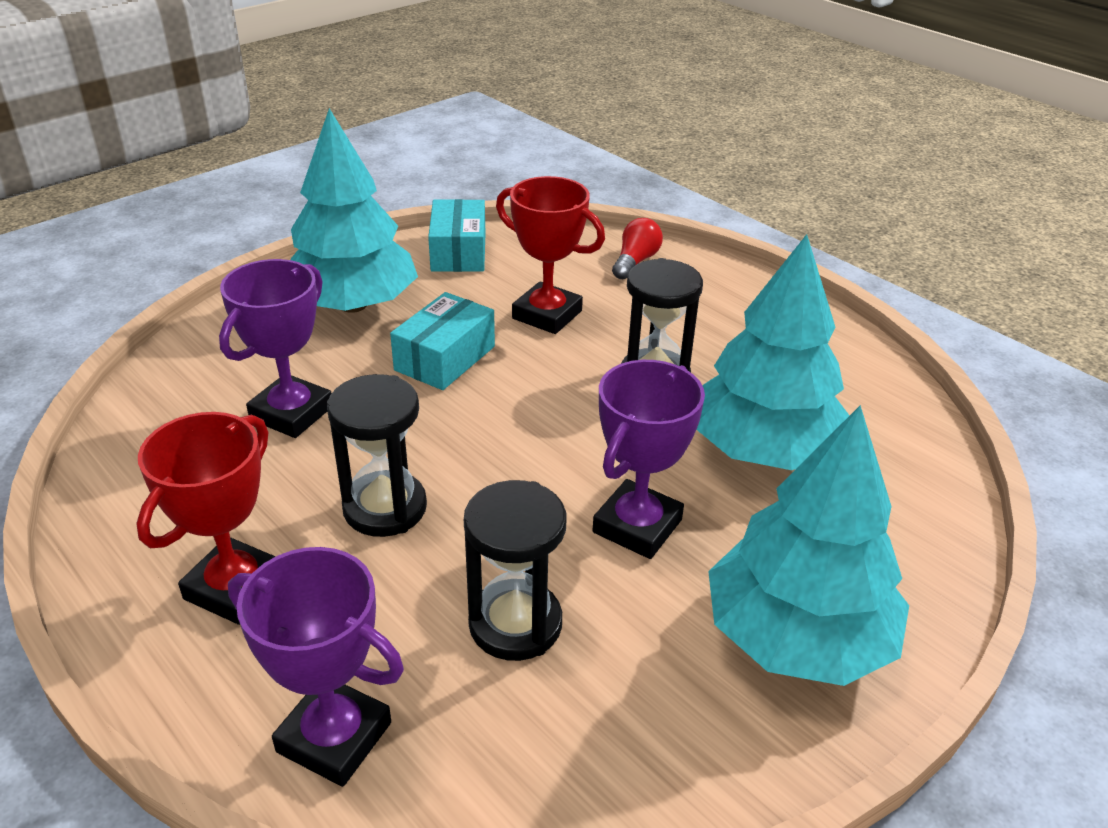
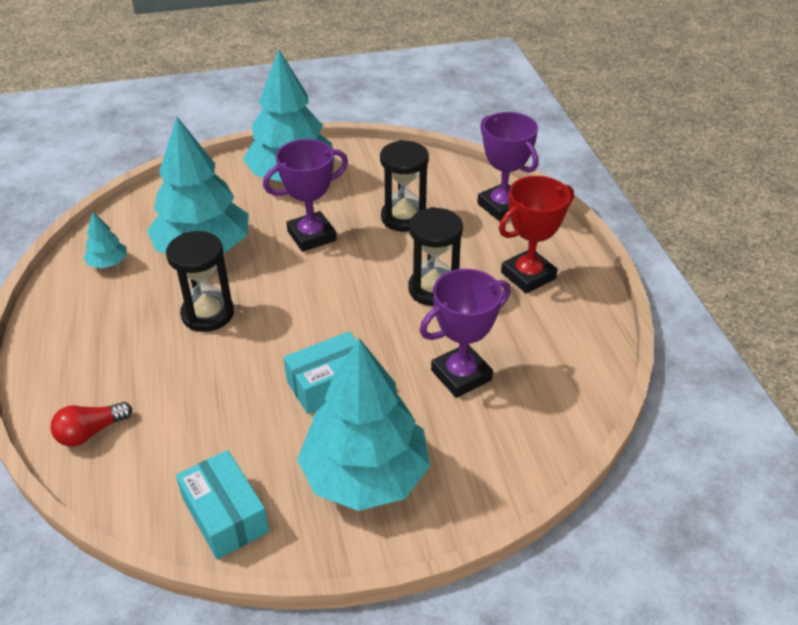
camera: 150 degrees left, 5 degrees up
(458, 252) = (225, 515): turquoise box -> turquoise box turned 60 degrees counterclockwise
(547, 315) = (222, 398): red trophy -> none
(848, 390) = (108, 263): none -> turquoise tree

